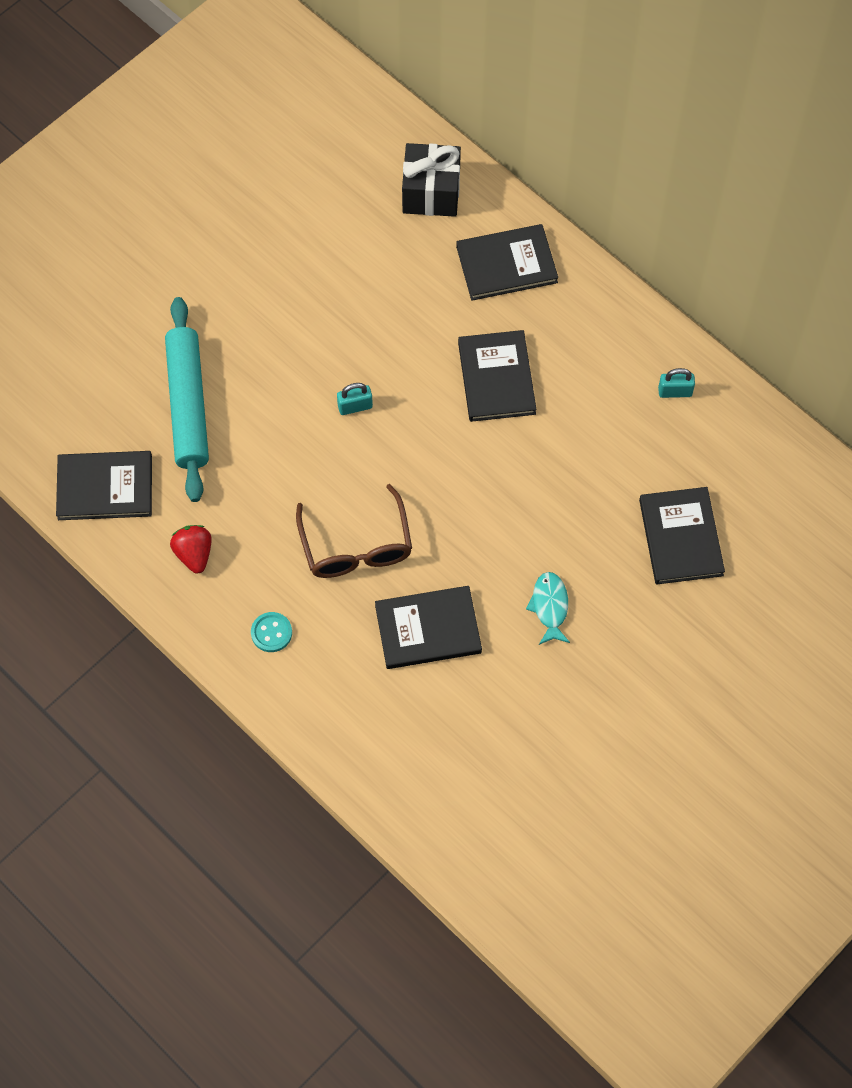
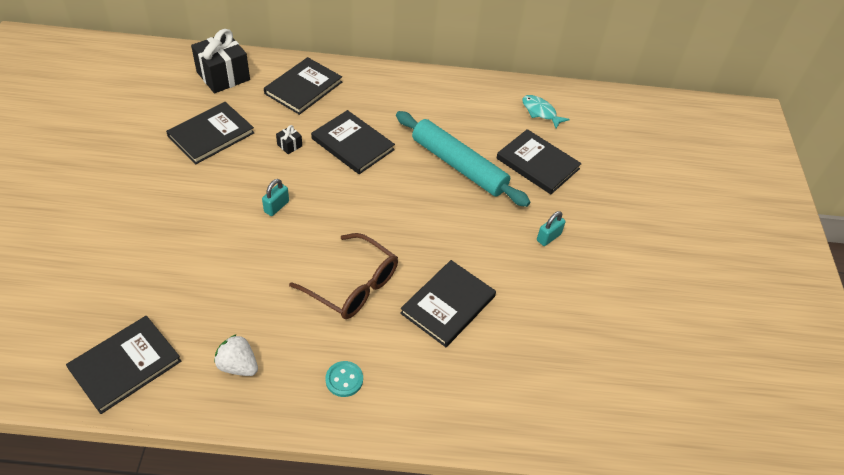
camera: 45 degrees left, 15 degrees down
(188, 405) = (151, 272): turquoise rolling pin -> turquoise rolling pin (459, 165)
(194, 554) = (238, 365): red strawberry -> white strawberry
(358, 271) = (211, 135): none -> black book
(428, 336) = (289, 145): none -> black gift
(550, 607) = (507, 243): turquoise fish -> turquoise fish (540, 112)
(675, 392) = (459, 98): turquoise padlock -> turquoise padlock (548, 237)

